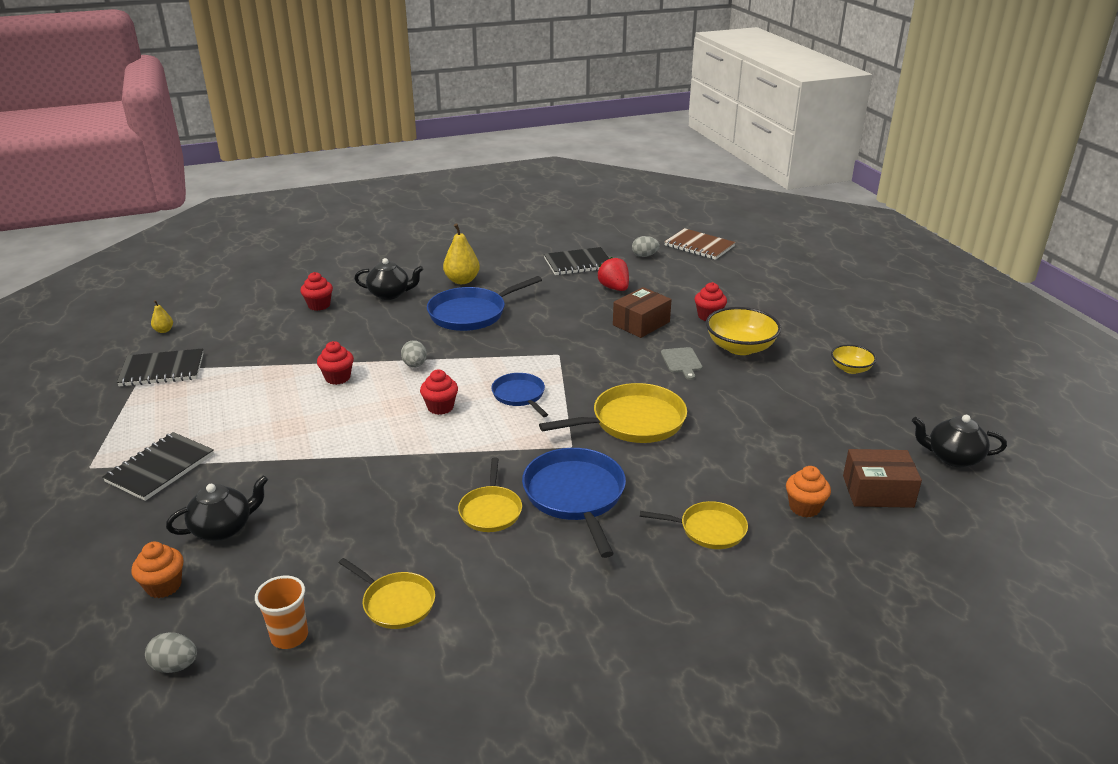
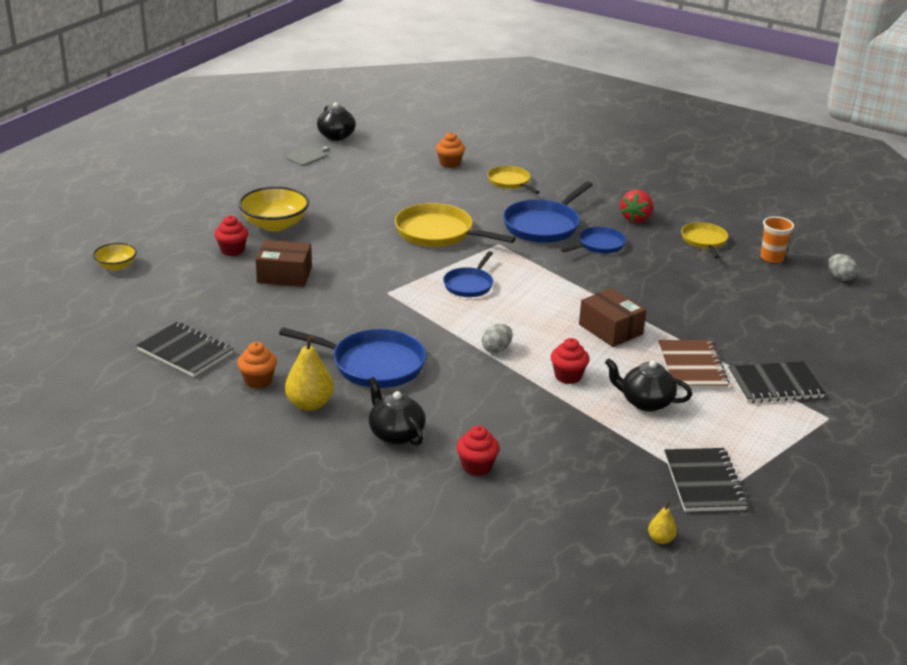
camera: 130 degrees left, 0 degrees up
(162, 370) = (704, 482): black notebook -> black notebook turned 45 degrees clockwise
(164, 586) = (822, 313): orange cupcake -> orange cupcake (258, 381)
(223, 528) = (763, 322): black teapot -> black teapot (645, 402)
(440, 407) = (532, 309): red cupcake -> none
(491, 511) = (599, 245): yellow pan -> blue pan
(614, 288) = (225, 311): red strawberry -> red strawberry (636, 218)
(644, 256) = (122, 320): grey egg -> none
(682, 362) = (329, 240): grey cutting board -> grey cutting board (308, 156)
(699, 246) = (62, 299): brown notebook -> brown notebook (692, 367)
(850, 369) = (258, 180): yellow bowl -> yellow bowl (116, 266)
(877, 491) = (403, 149): brown box -> brown box (610, 329)

